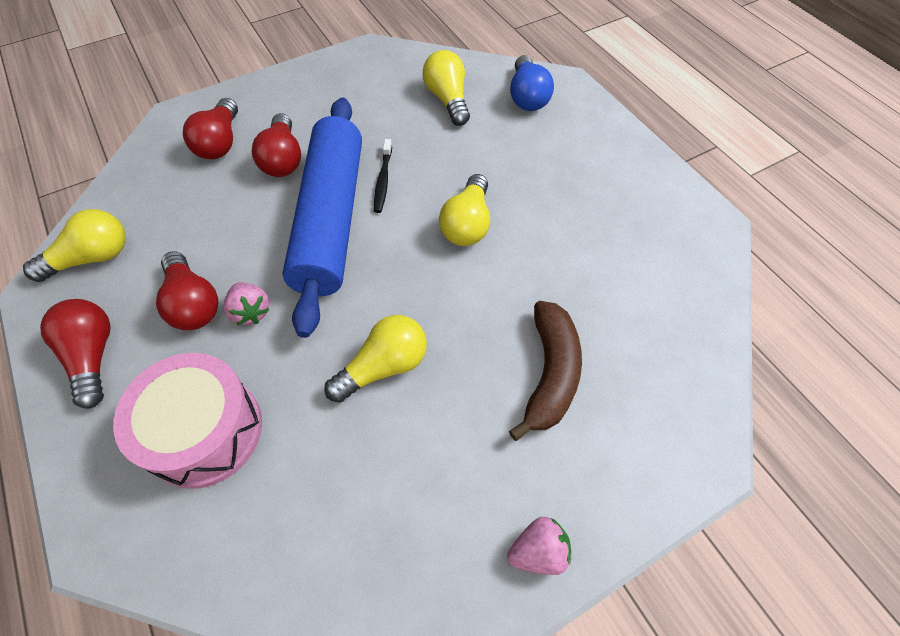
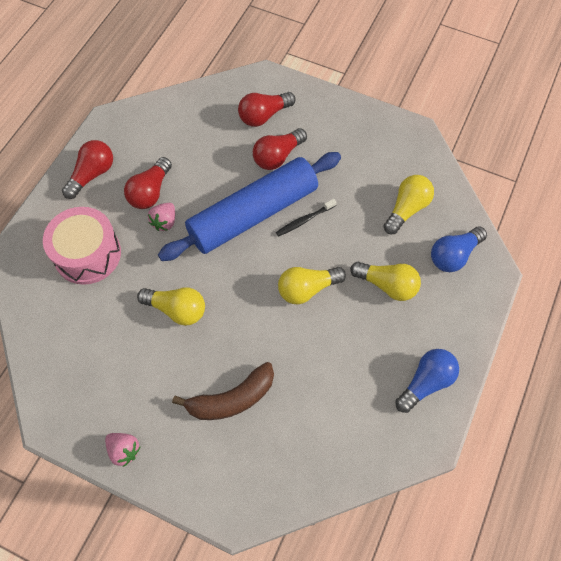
camera: 55 degrees right, 5 degrees up
(92, 258) = (143, 125): yellow light bulb -> yellow light bulb (387, 285)
(648, 190) = (426, 383): none -> blue light bulb

